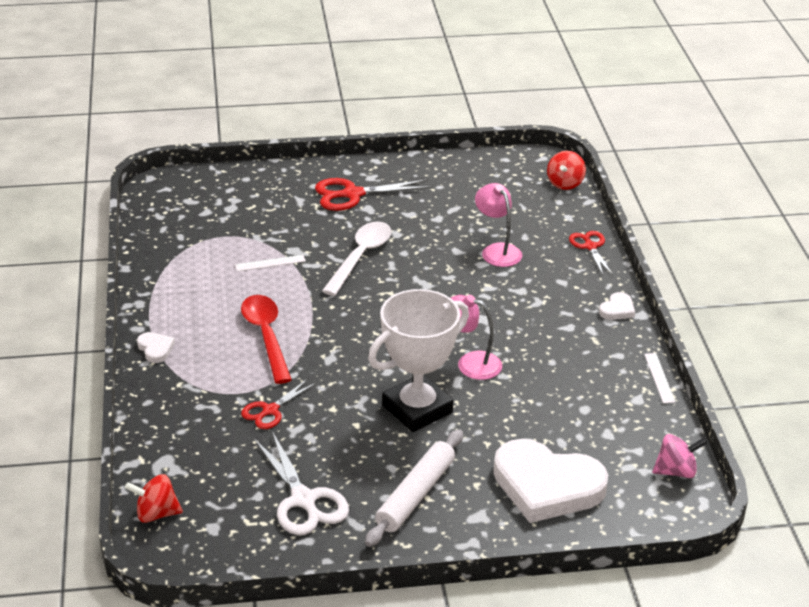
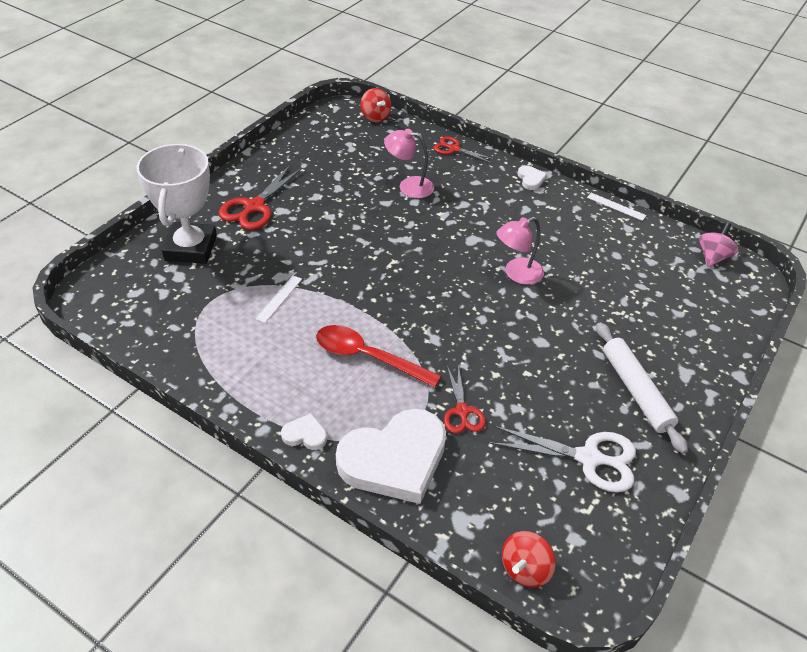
camera: 50 degrees left, 10 degrees up
(360, 257) = (334, 249): white spoon -> none
(417, 409) = (540, 330): white trophy -> white trophy (191, 248)
(547, 486) = (680, 320): white heart -> white heart (394, 459)

